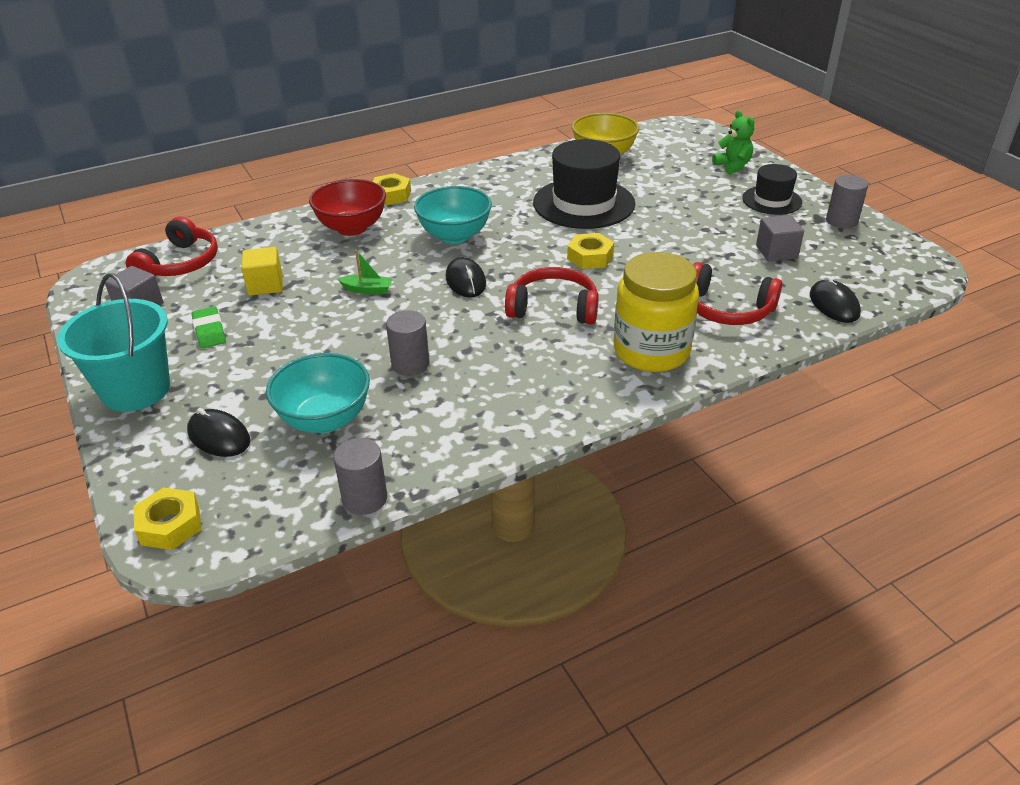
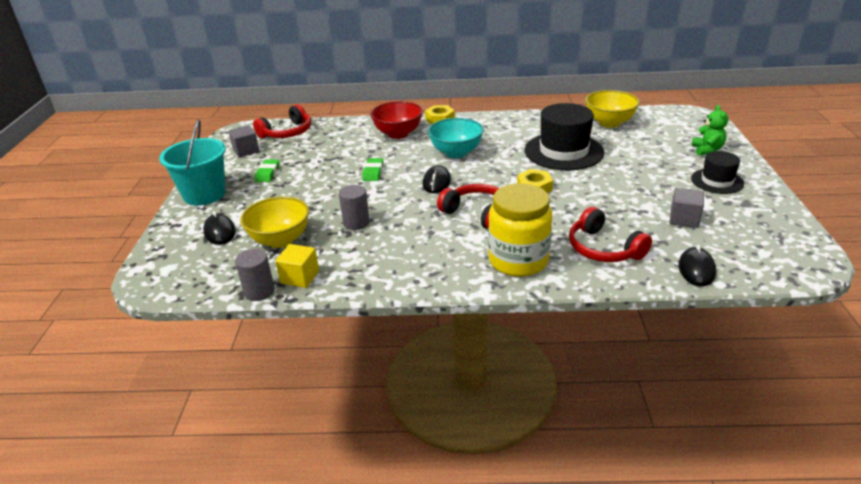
camera: 30 degrees right, 5 degrees down
(170, 525) = (155, 270): yellow nut -> none
(265, 285) = (319, 155): yellow cube -> yellow cube (300, 277)
(325, 419) = (280, 240): turquoise bowl -> yellow bowl
(367, 290) = (373, 172): green boat -> green eraser
(841, 221) = (765, 210): grey cylinder -> none

